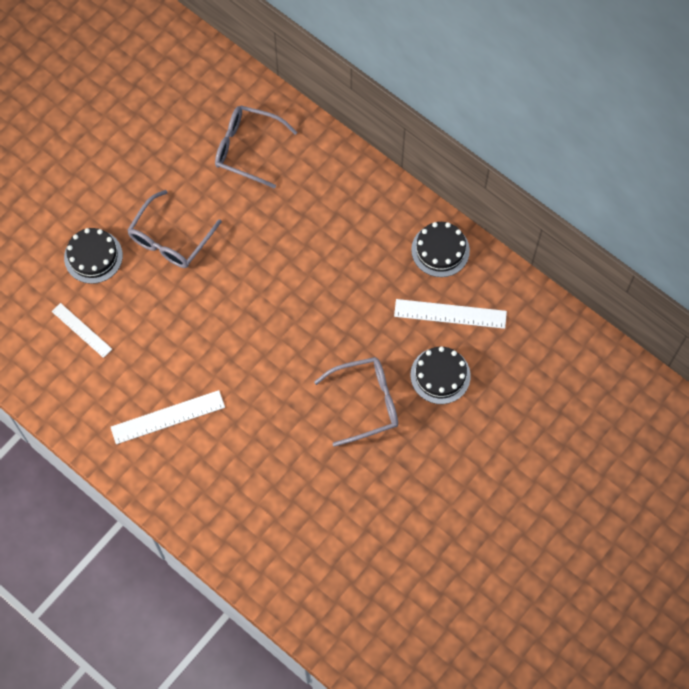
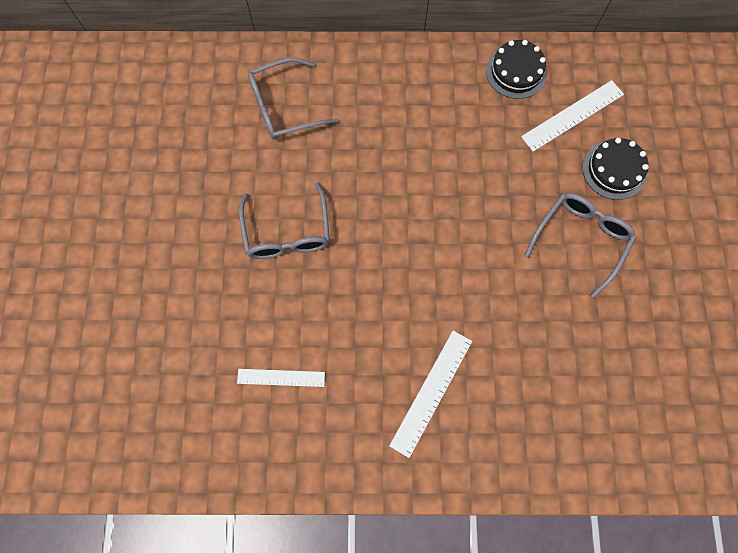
camera: 40 degrees left, 5 degrees up
(93, 256) = (231, 302): black cake -> none

